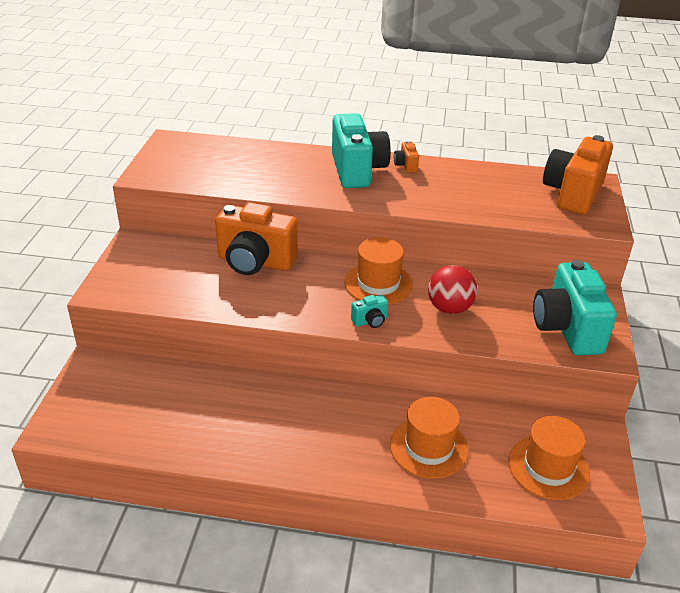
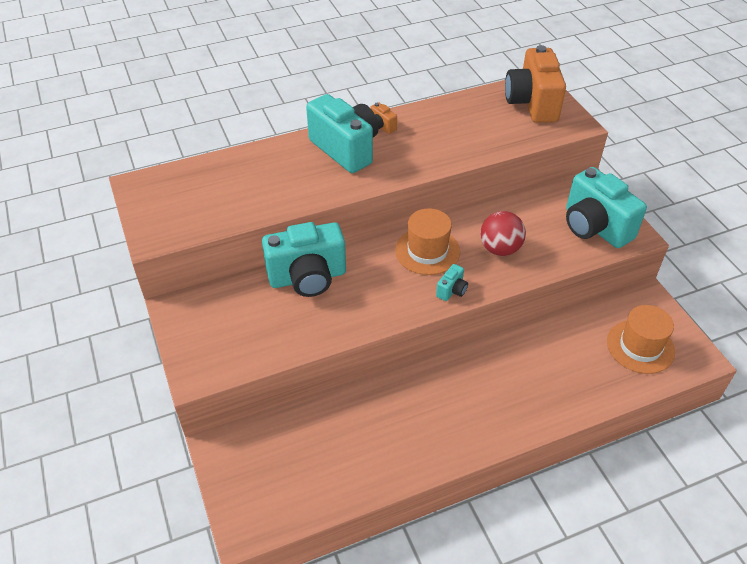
camera: 30 degrees left, 10 degrees up
(255, 262) = (307, 278): orange camera -> turquoise camera
(428, 447) = (551, 375): orange hat -> none

